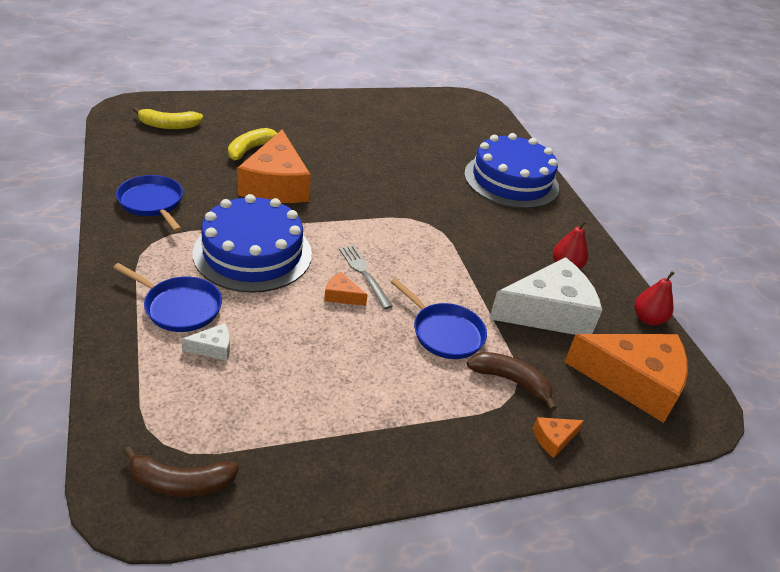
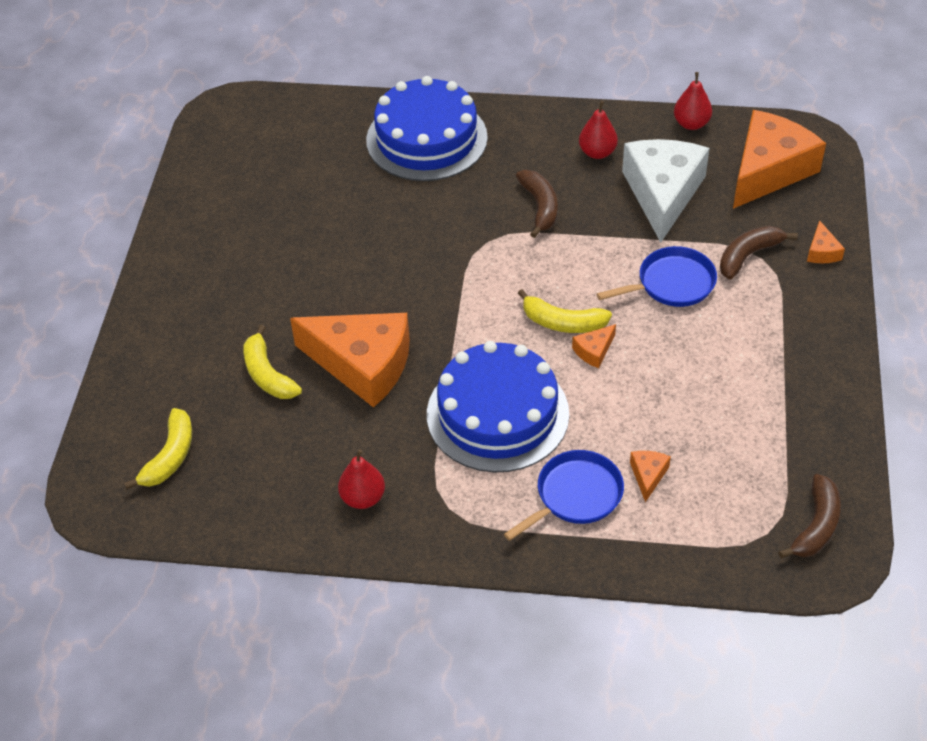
camera: 60 degrees left, 10 degrees up
(152, 203) = (363, 498): blue pan -> red pear
(213, 348) = (648, 475): white cheese -> orange cheese
(364, 274) = (563, 323): grey fork -> yellow banana
(482, 244) = (540, 207): none -> brown banana

